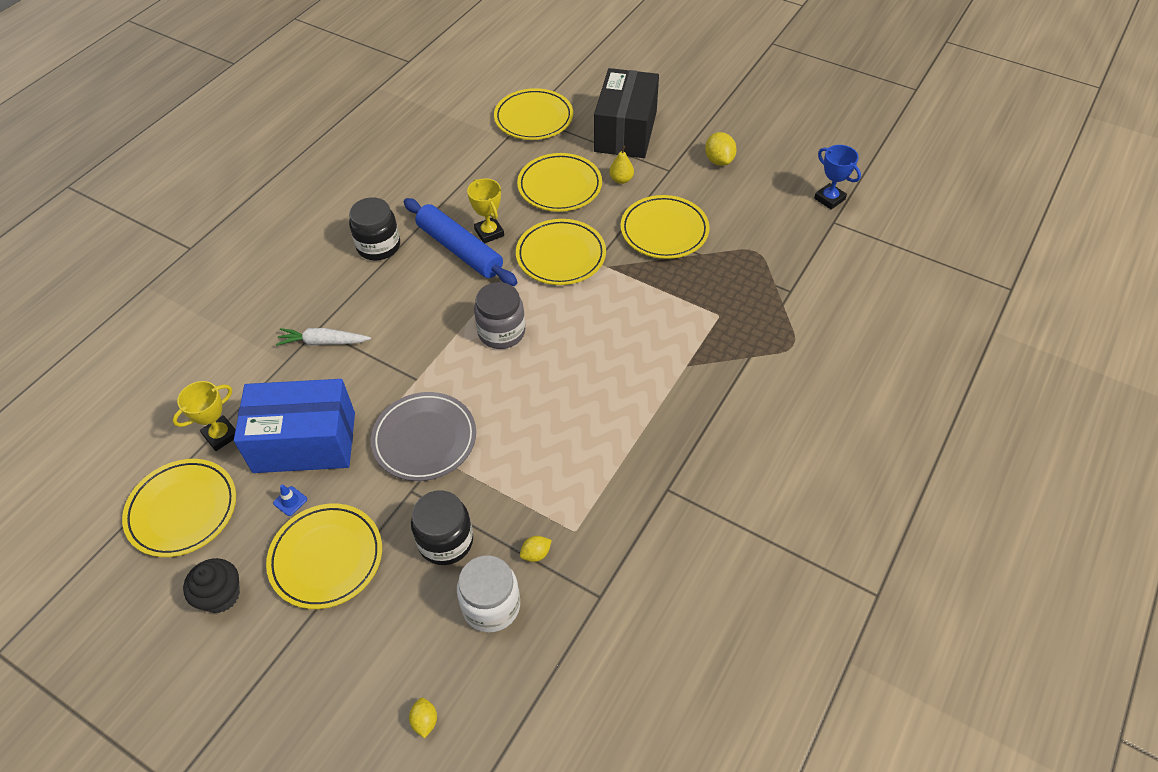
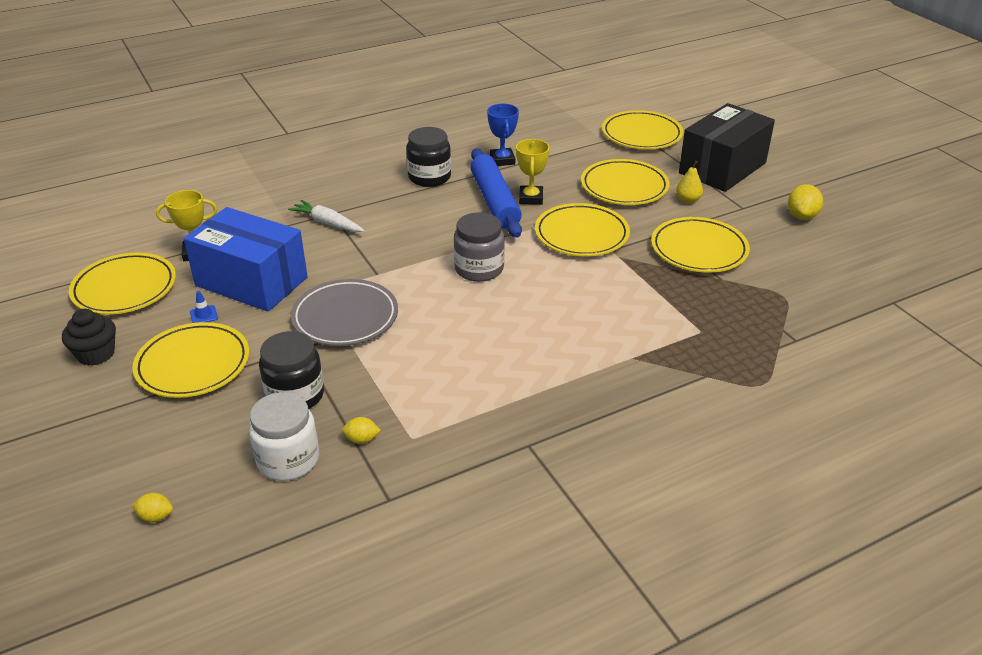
camera: 30 degrees right, 15 degrees down
(425, 721) = (156, 517): yellow lemon -> yellow lemon turned 75 degrees clockwise
(829, 199) = (903, 282): blue trophy -> blue trophy (502, 160)

